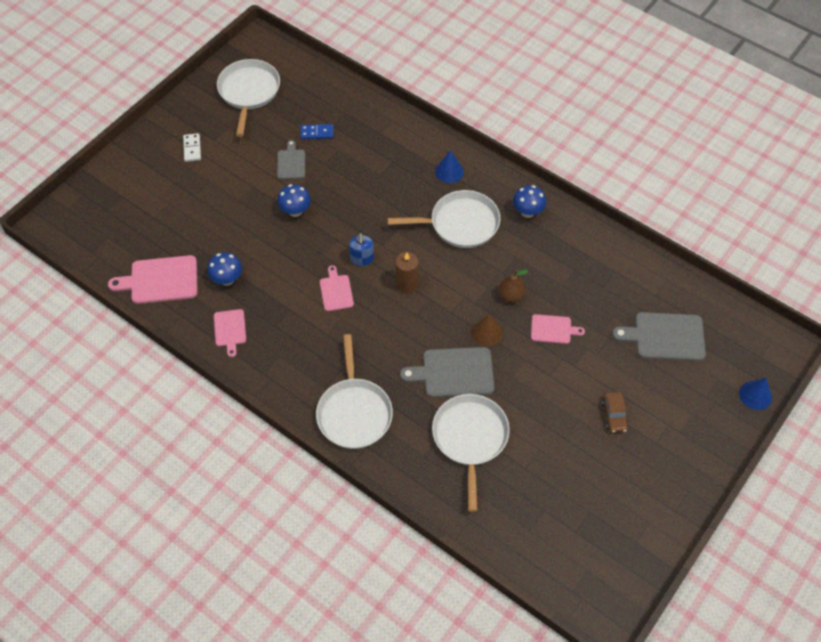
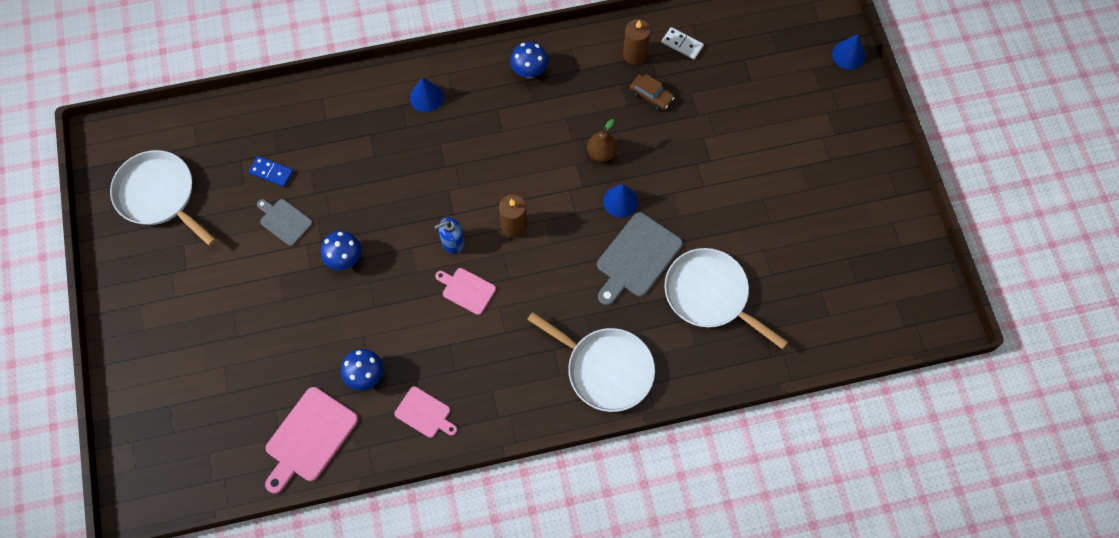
camera: 50 degrees left, 10 degrees up
(192, 148) = (177, 297): white domino -> white domino (682, 44)
(317, 133) = (271, 172): blue domino -> blue domino turned 75 degrees clockwise
(362, 259) = (452, 242): blue soap dispenser -> blue soap dispenser turned 120 degrees clockwise
(460, 223) = (491, 133): white pan -> none
(486, 332) = (620, 201): brown cone -> blue cone
(553, 329) = (663, 147): pink cutting board -> none
(606, 262) = (635, 54): none -> brown candle
(614, 415) = (781, 169): brown car -> brown car (651, 95)
(665, 337) = (743, 72): grey cutting board -> none

